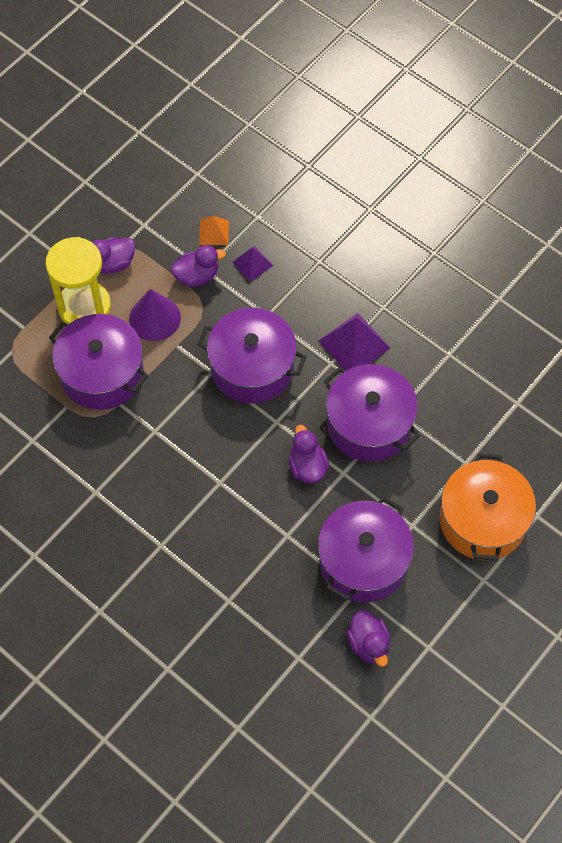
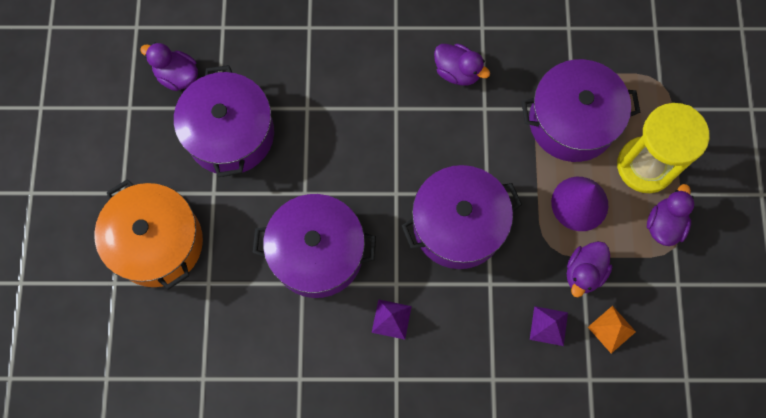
camera: 140 degrees right, 10 degrees up
(307, 466) = (337, 175): purple duck -> purple duck (457, 72)
(354, 344) = (391, 319): purple pyramid -> purple pyramid, size x0.59

